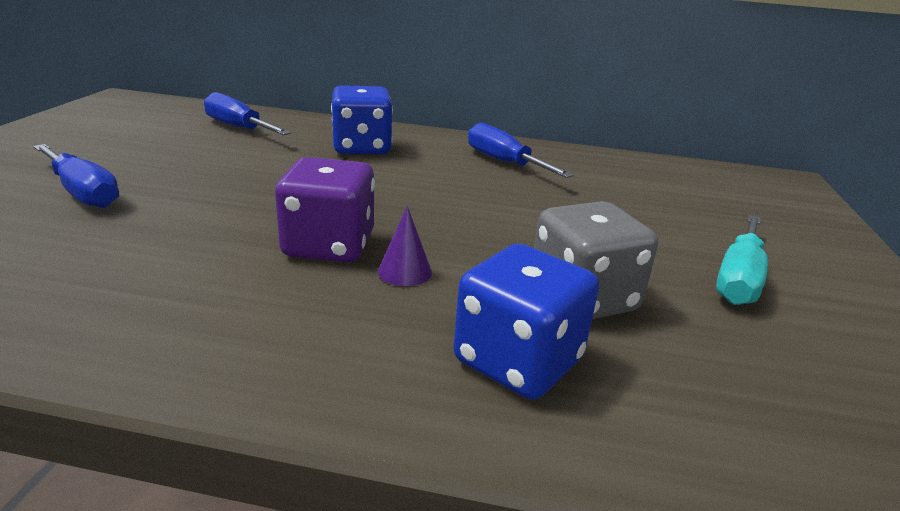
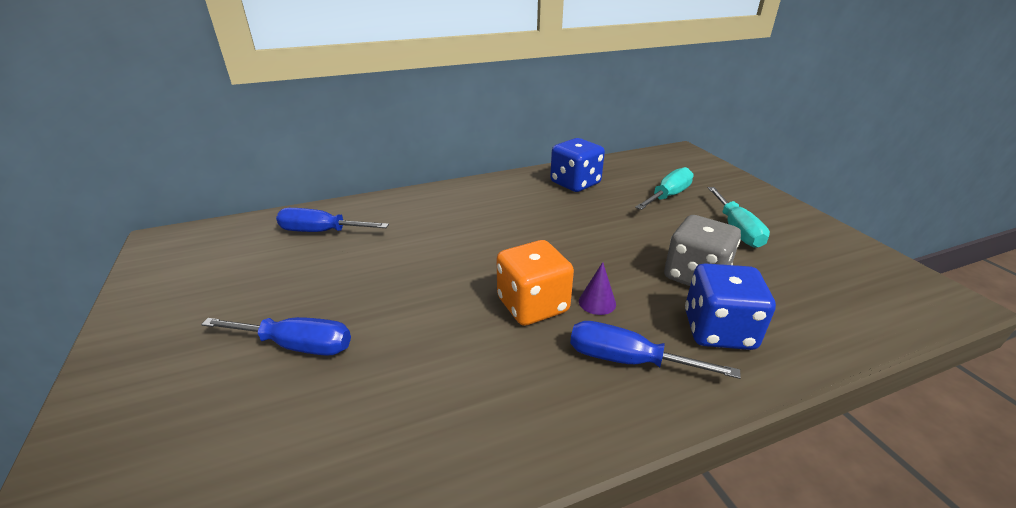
camera: 30 degrees left, 5 degrees up
(329, 246) = (532, 305): purple dice -> orange dice
(362, 148) = (437, 216): blue dice -> blue dice (575, 183)
(504, 162) = (538, 194): blue screwdriver -> blue screwdriver (627, 360)
(683, 214) = (668, 196): none -> turquoise screwdriver

